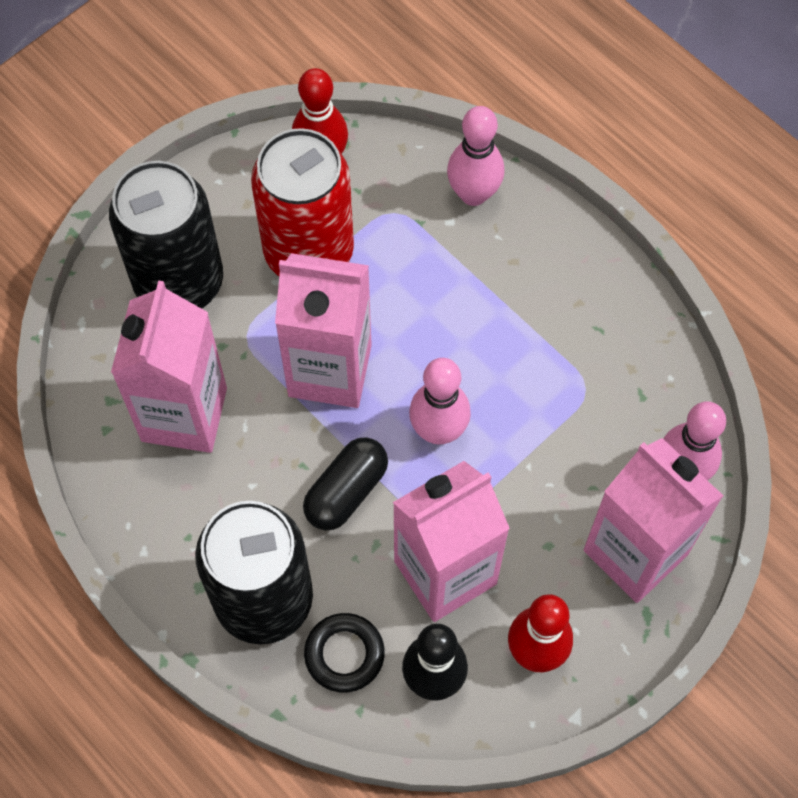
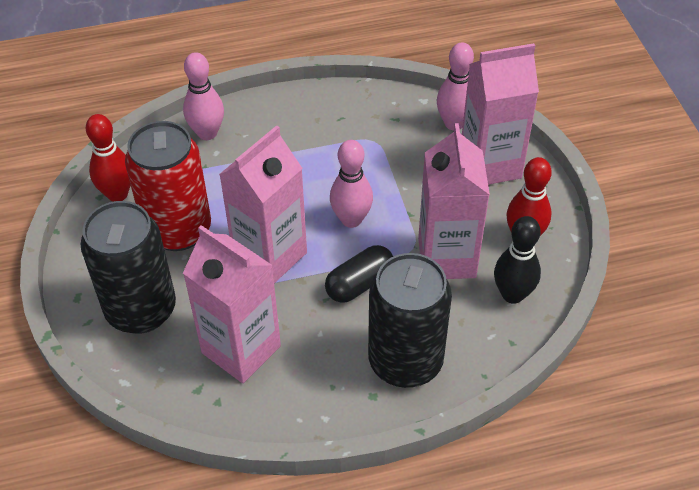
camera: 60 degrees left, 15 degrees down
(344, 654) = (469, 334): black ring -> none
(346, 491) = (359, 284): black capsule -> black capsule turned 75 degrees clockwise

